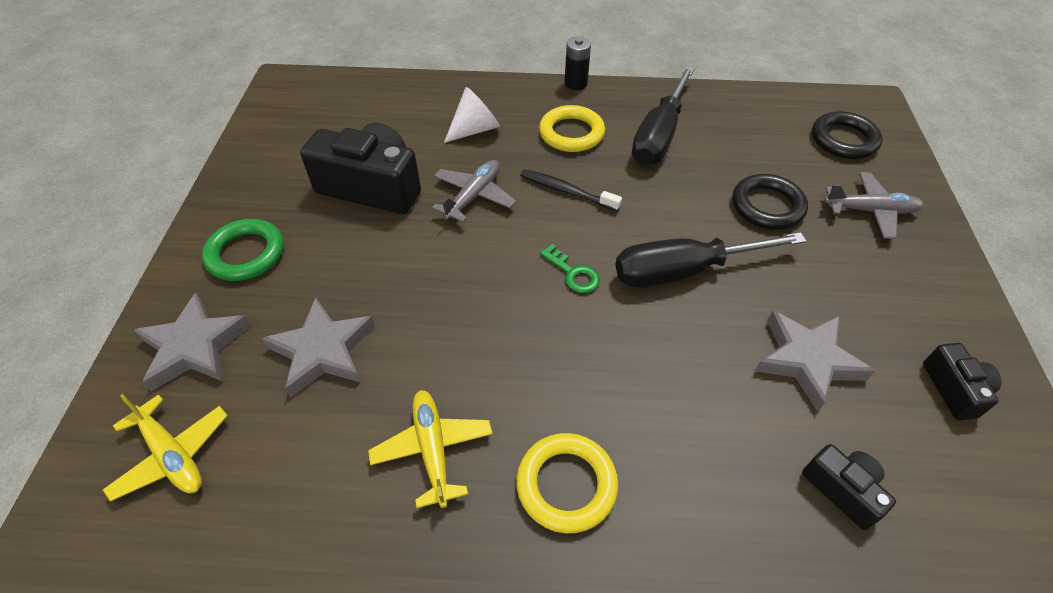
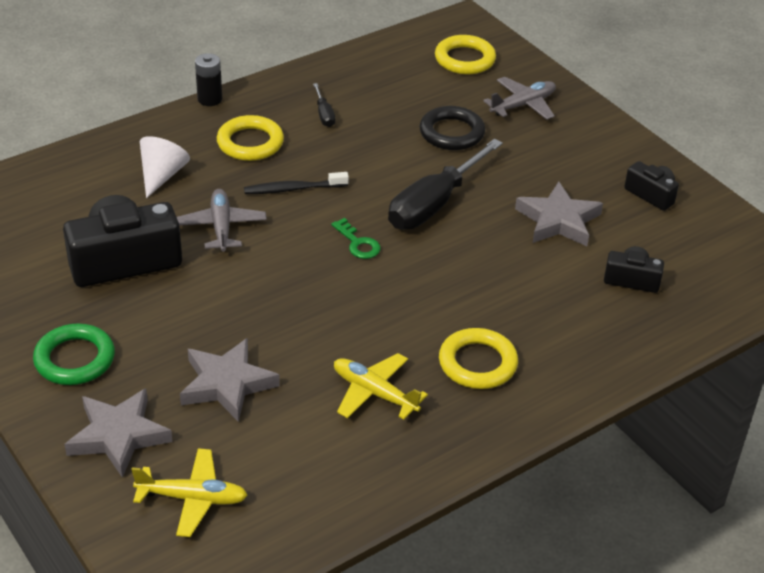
camera: 40 degrees left, 10 degrees down
(573, 273) = (358, 243): green key -> green key turned 45 degrees clockwise
(659, 136) = (324, 115): black screwdriver -> black screwdriver, size x0.44
(844, 140) = (465, 59): black ring -> yellow ring

